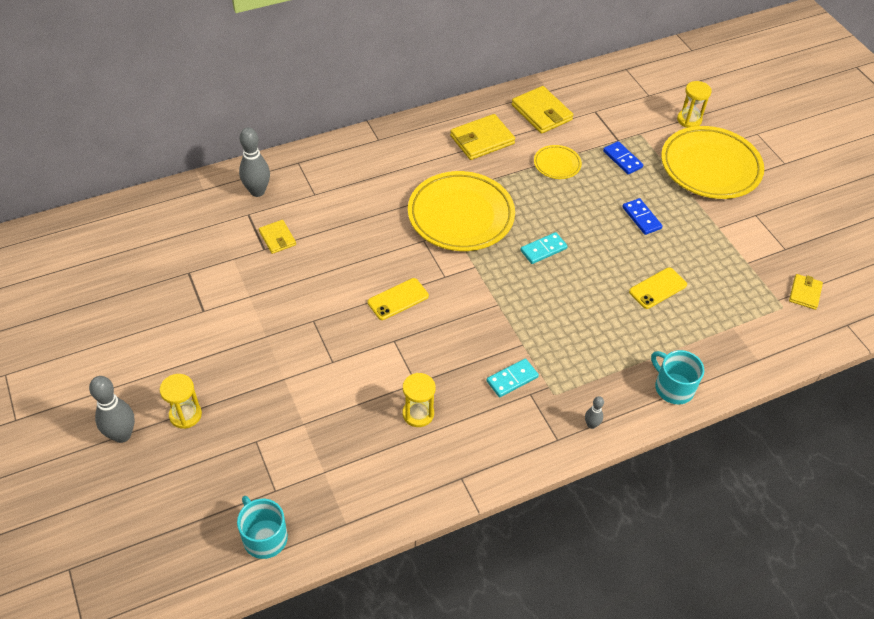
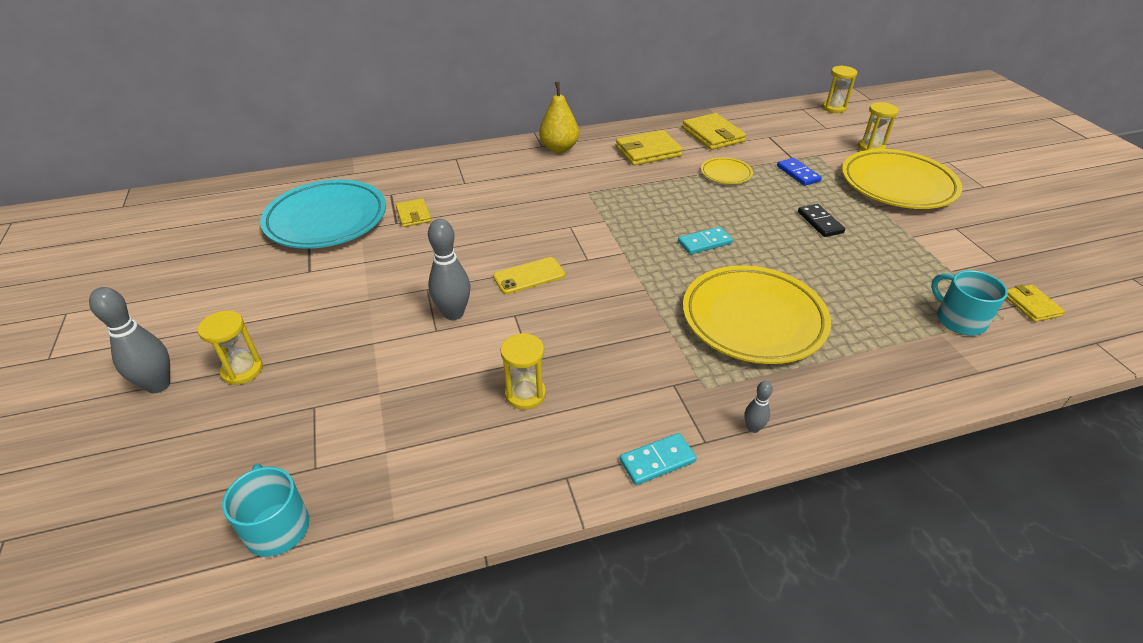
camera: 10 degrees right, 10 degrees down
(198, 251) = (326, 220): none -> turquoise plate
(257, 191) = (407, 177): grey bowling pin -> grey bowling pin (453, 313)
(396, 142) = (559, 148): none -> yellow pear
(461, 215) = (615, 208): yellow plate -> yellow plate (753, 319)
(512, 379) = (652, 366): turquoise domino -> turquoise domino (657, 461)
(641, 218) = (820, 222): blue domino -> black domino
(656, 66) = (834, 108): none -> yellow hourglass
(657, 288) = (841, 287): yellow phone -> none
(673, 387) = (865, 393): turquoise mug -> turquoise mug (959, 320)
(805, 293) = (1031, 305): yellow wallet -> yellow wallet turned 45 degrees counterclockwise

